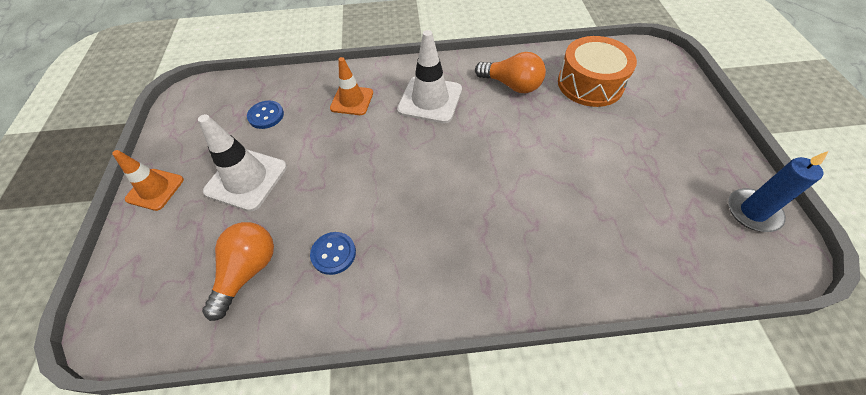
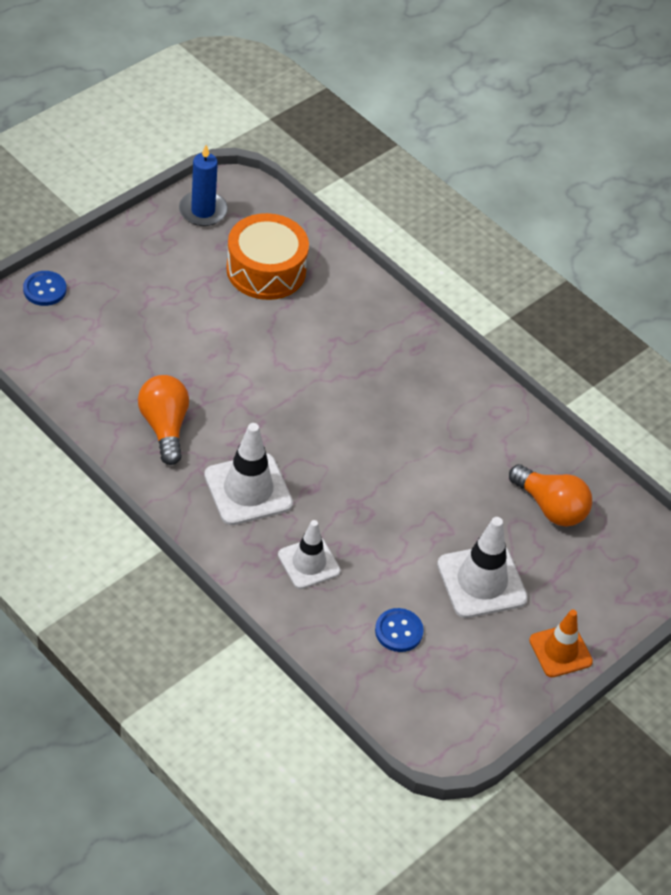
camera: 135 degrees left, 5 degrees down
(248, 271) = (550, 507): orange light bulb -> orange light bulb turned 120 degrees counterclockwise
(333, 254) = (483, 459): blue button -> blue button (44, 289)
(352, 100) = (309, 563): orange traffic cone -> white traffic cone
(590, 84) = (109, 360): orange drum -> orange drum (266, 270)

